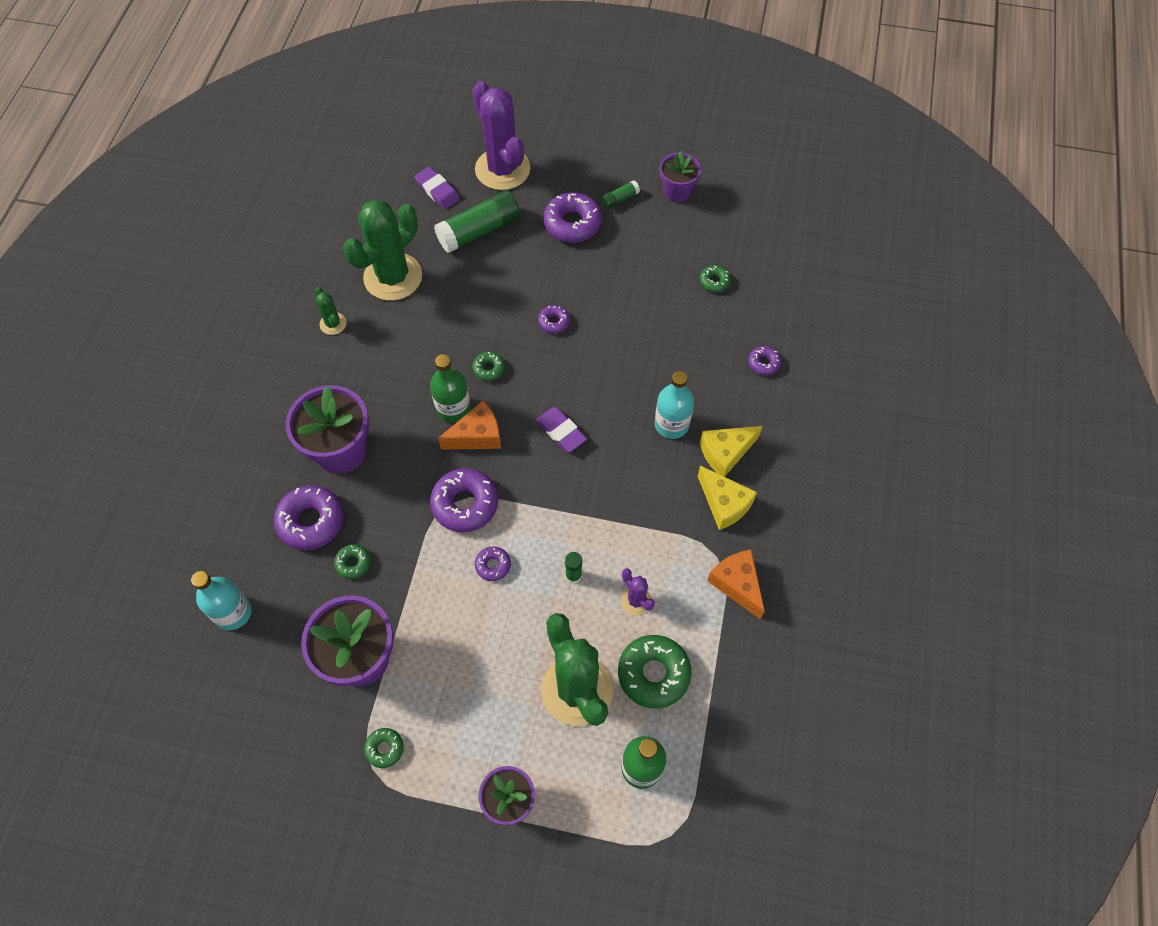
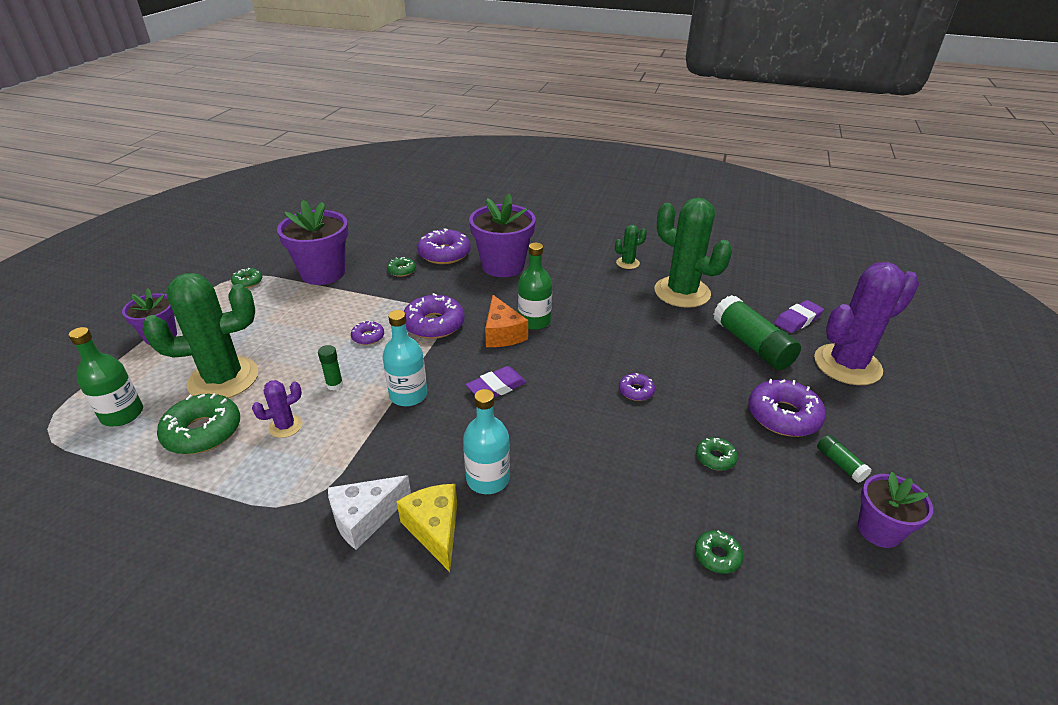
camera: 95 degrees right, 25 degrees down
(233, 612) = (386, 227): turquoise bottle -> turquoise bottle (408, 395)
(489, 369) = (577, 343): green donut -> green donut (715, 458)
(724, 504) = (365, 518): yellow cheese -> white cheese
(737, 584) = (257, 516): orange cheese -> none
(763, 363) = (572, 599): purple donut -> none

